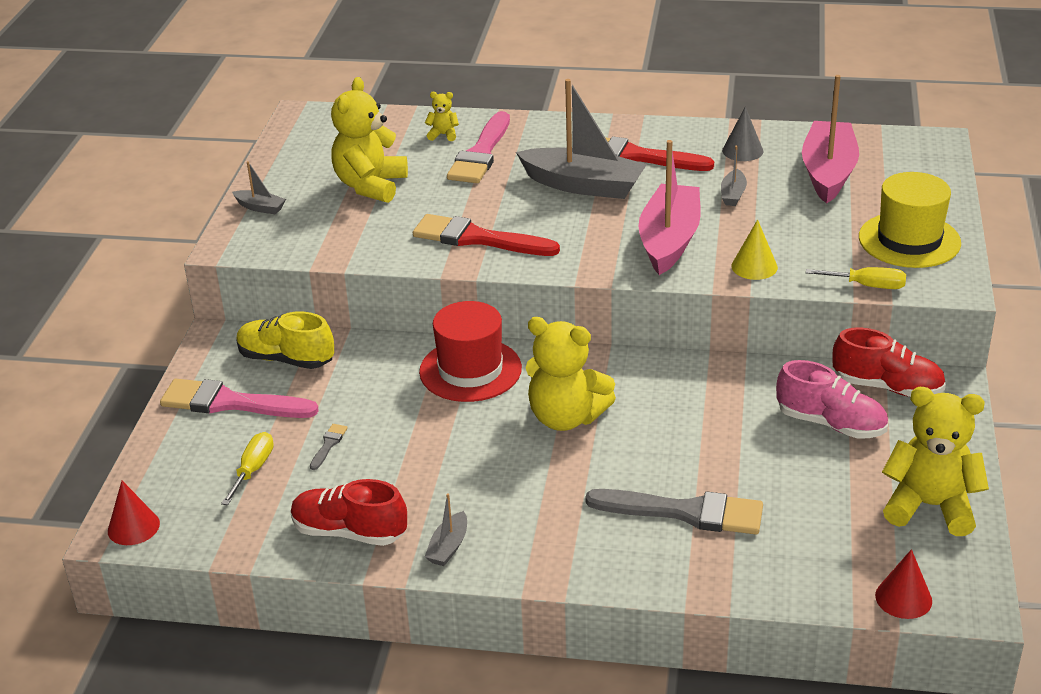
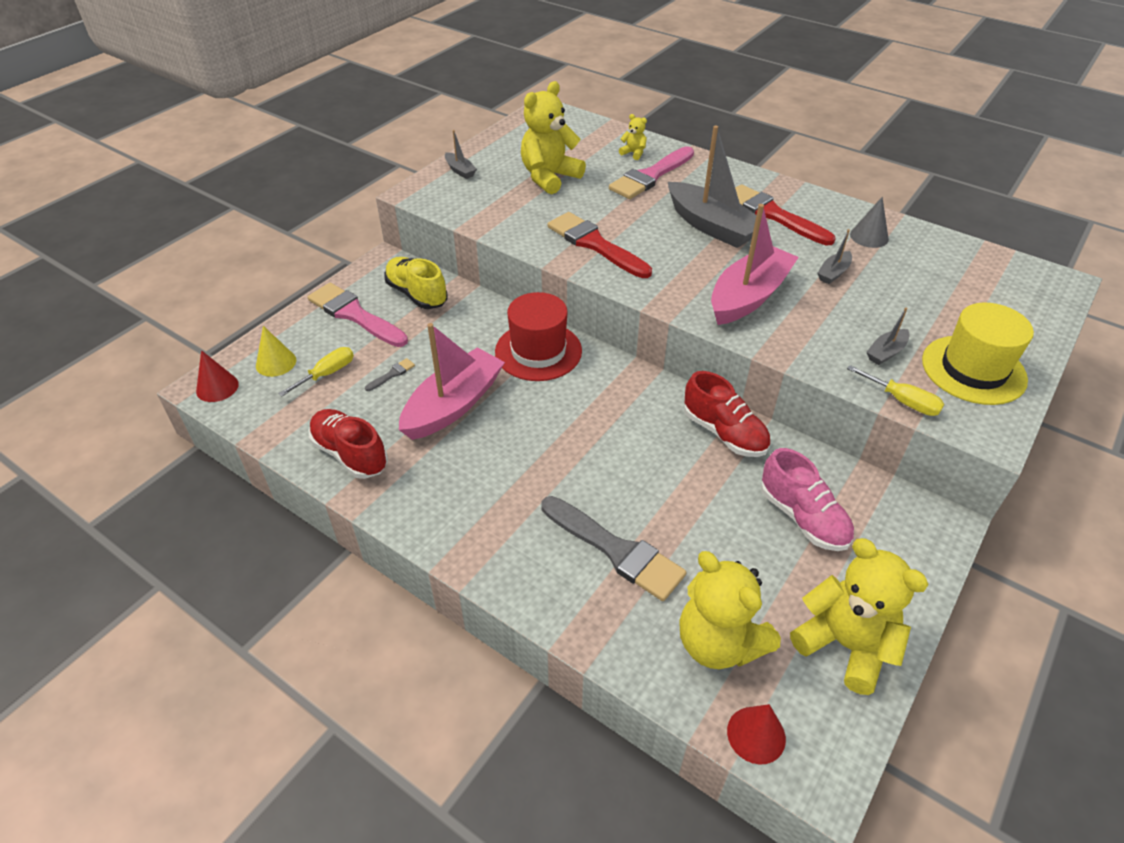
camera: 25 degrees right, 10 degrees up
(448, 547) = (409, 499): grey boat -> grey boat (886, 352)
(566, 417) = (581, 420): yellow teddy bear -> yellow teddy bear (719, 643)
(754, 266) = (807, 345): yellow cone -> yellow cone (276, 362)
(828, 172) = (935, 280): pink boat -> pink boat (453, 405)
(887, 387) = (879, 502): red shoe -> red shoe (724, 433)

